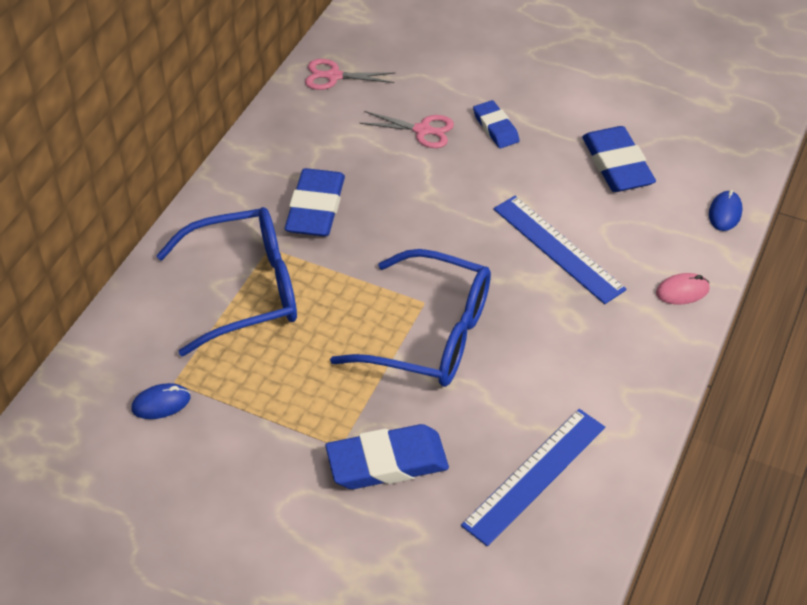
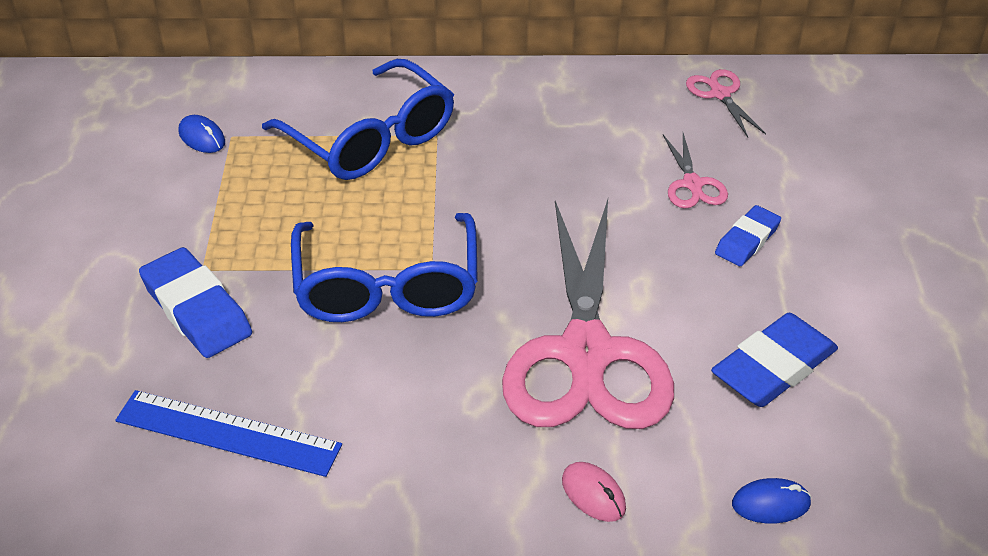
camera: 65 degrees right, 5 degrees down
(316, 208) = (513, 147): blue eraser -> none
(557, 249) = (586, 353): blue ruler -> pink scissors

